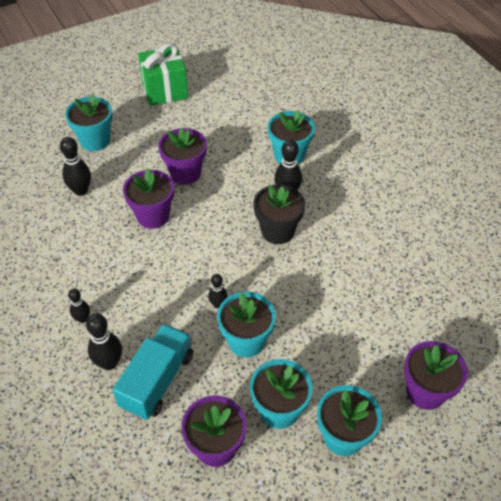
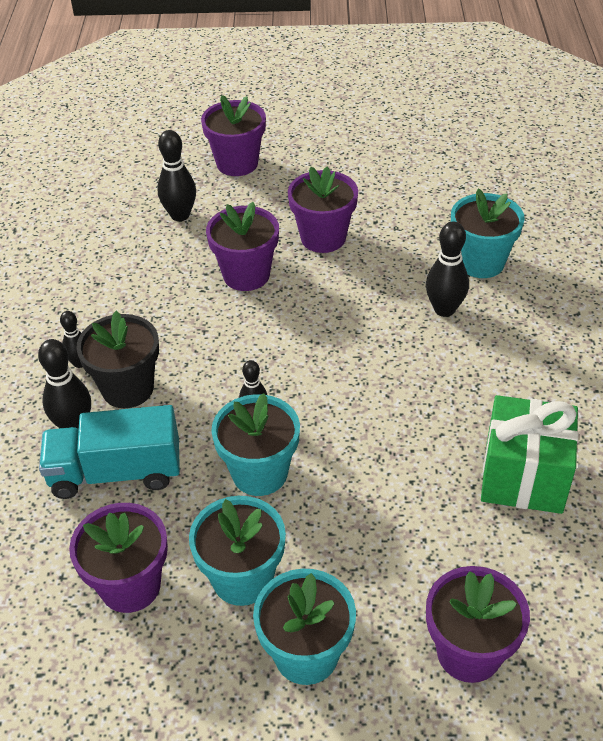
camera: 30 degrees right, 5 degrees down
(95, 141) = (237, 163): turquoise flower pot -> purple flower pot
(157, 380) = (116, 472): turquoise truck -> turquoise truck turned 150 degrees counterclockwise
(165, 90) = (365, 131): green gift -> green gift (523, 477)
(277, 231) = (398, 352): black flower pot -> black flower pot (127, 388)

